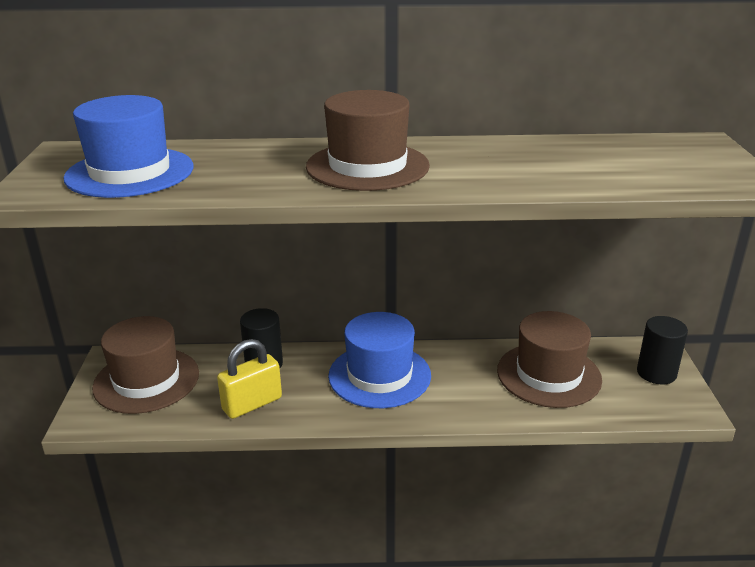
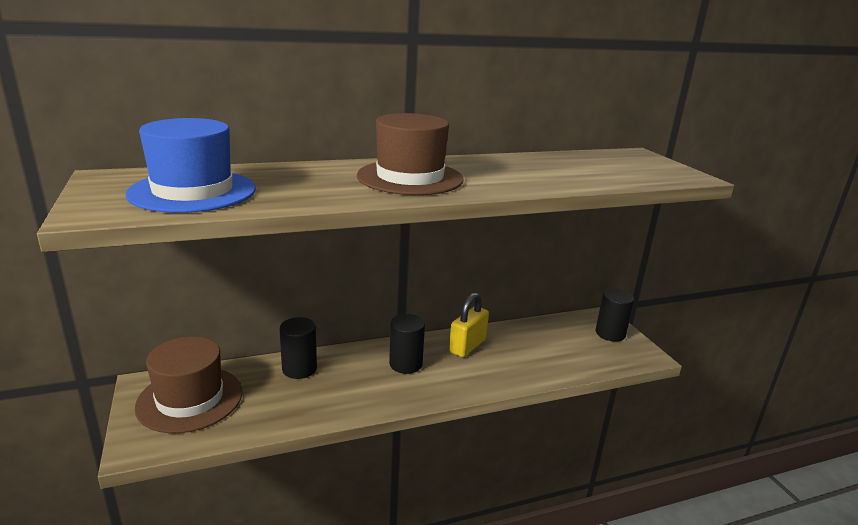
camera: 20 degrees left, 5 degrees down
(252, 404) = (304, 404): yellow padlock -> yellow padlock (467, 346)
(379, 375) = (405, 364): blue hat -> black cylinder
(548, 375) = (536, 345): brown hat -> none

